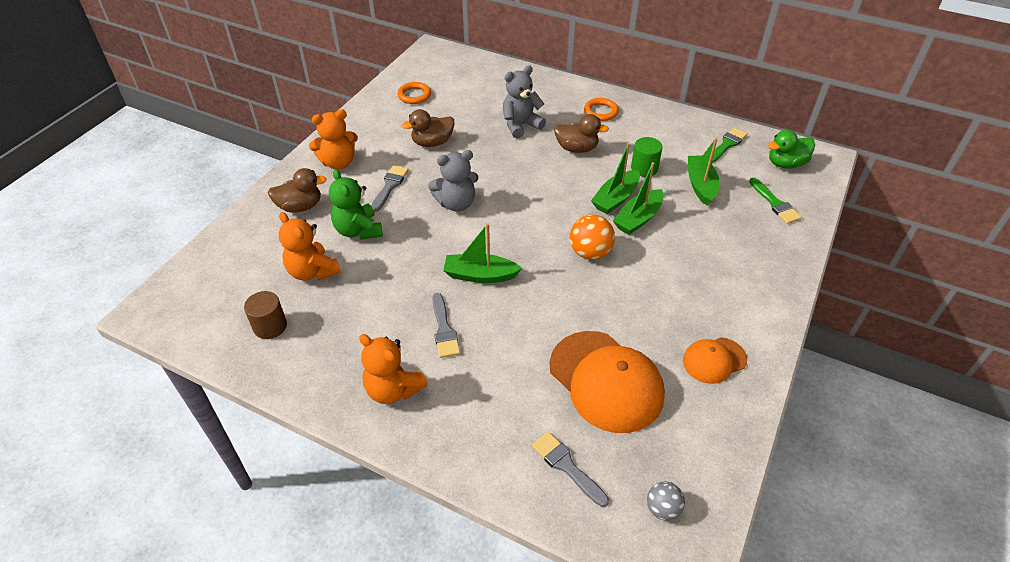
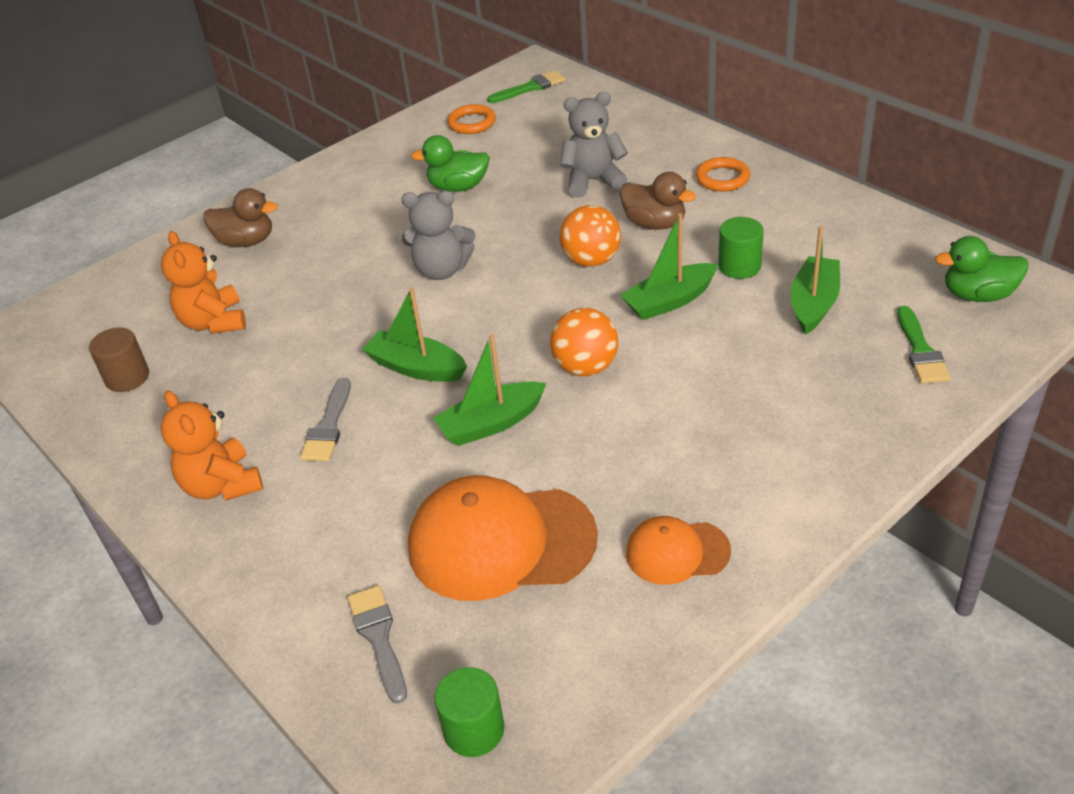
camera: 25 degrees right, 5 degrees down
(338, 163) = (324, 195): orange teddy bear -> none
(358, 230) = (298, 283): green teddy bear -> none
(389, 186) = (369, 234): grey brush -> none
(432, 143) = (458, 187): brown duck -> green duck
(551, 180) = (591, 261): none -> orange ball
(606, 381) = (501, 542): orange cap -> orange cap turned 105 degrees clockwise
(638, 218) = (686, 334): green boat -> green boat (491, 423)
(662, 508) = (474, 730): grey ball -> green cylinder
(726, 145) = (894, 252): green brush -> green brush (530, 88)

